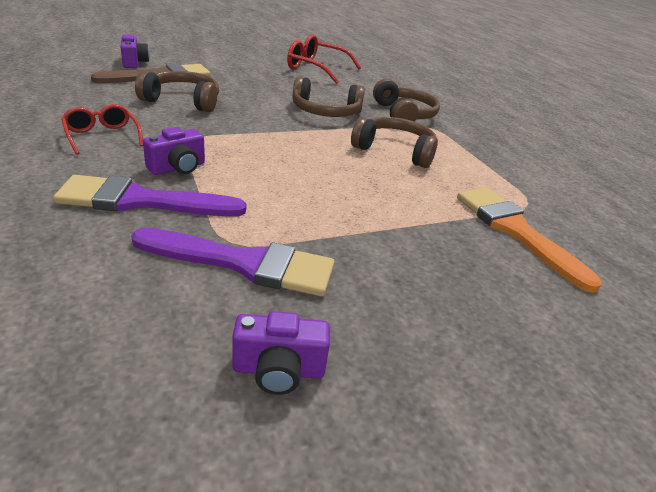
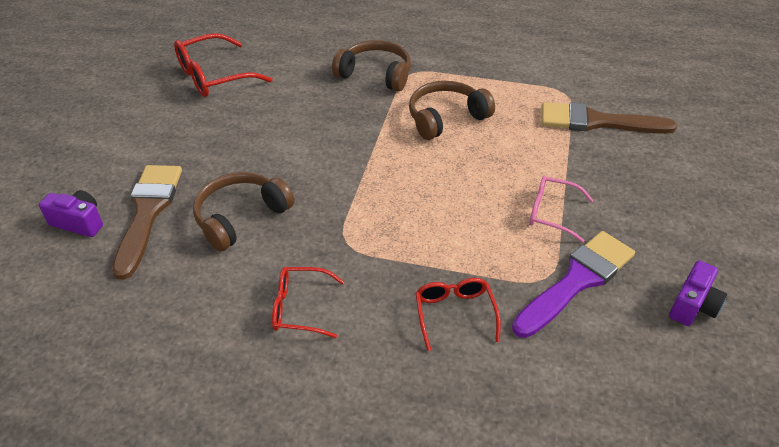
camera: 50 degrees left, 10 degrees up
(141, 201) = (454, 313): purple brush -> red glasses
(178, 168) = (403, 271): purple camera -> none
(325, 112) = (337, 123): brown headphones -> none
(333, 228) = (551, 213): none -> pink glasses
(515, 231) = (596, 122): orange brush -> brown brush

